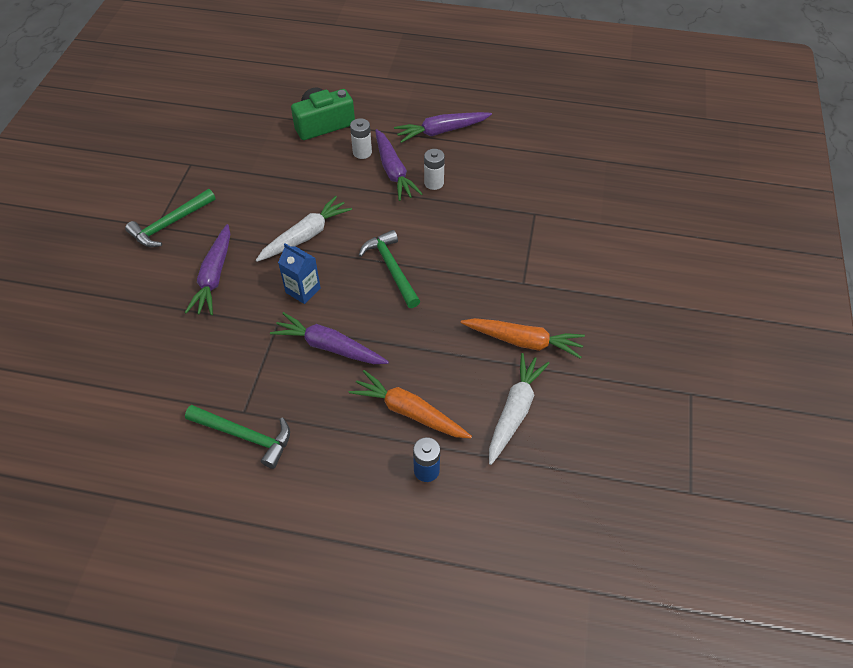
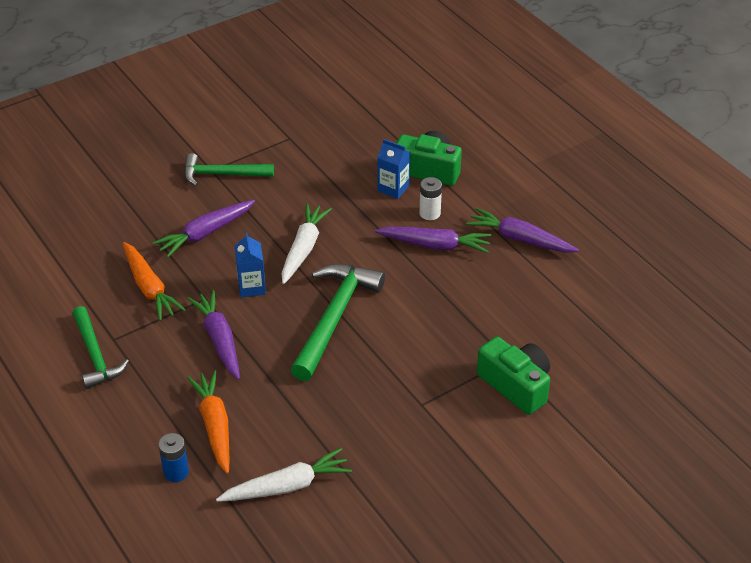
camera: 45 degrees right, 10 degrees down
(305, 236) = (303, 249): white carrot -> white carrot turned 75 degrees counterclockwise
(315, 152) = (393, 188): none -> blue carton
(391, 268) = (334, 318): green hammer -> green hammer, size x1.53
(393, 171) = (435, 245): purple carrot -> purple carrot turned 105 degrees counterclockwise
(434, 183) = (455, 276): white battery -> none
(523, 341) = (361, 445): orange carrot -> orange carrot (149, 288)
(561, 226) = (516, 385): none -> green camera

